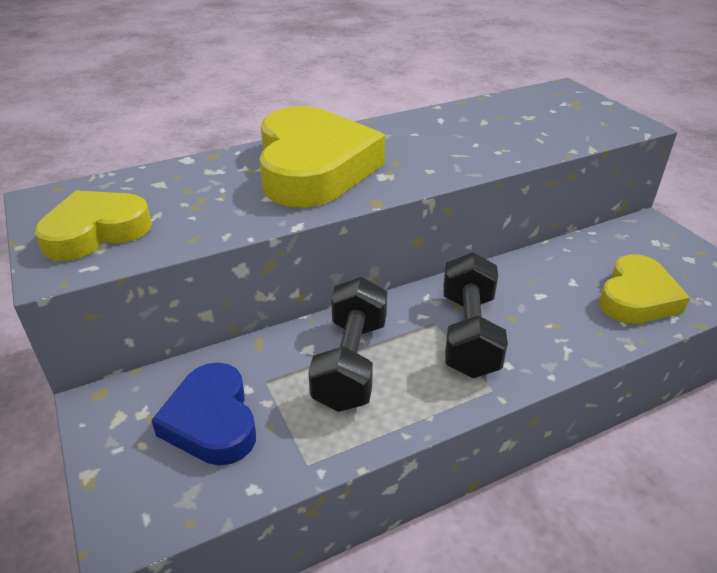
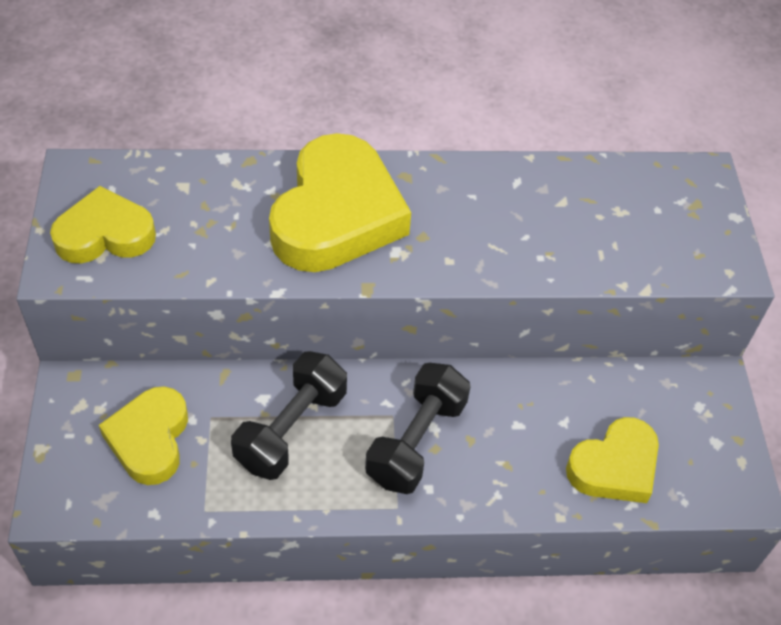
camera: 20 degrees right, 15 degrees up
(212, 421) = (150, 439): blue heart -> yellow heart

